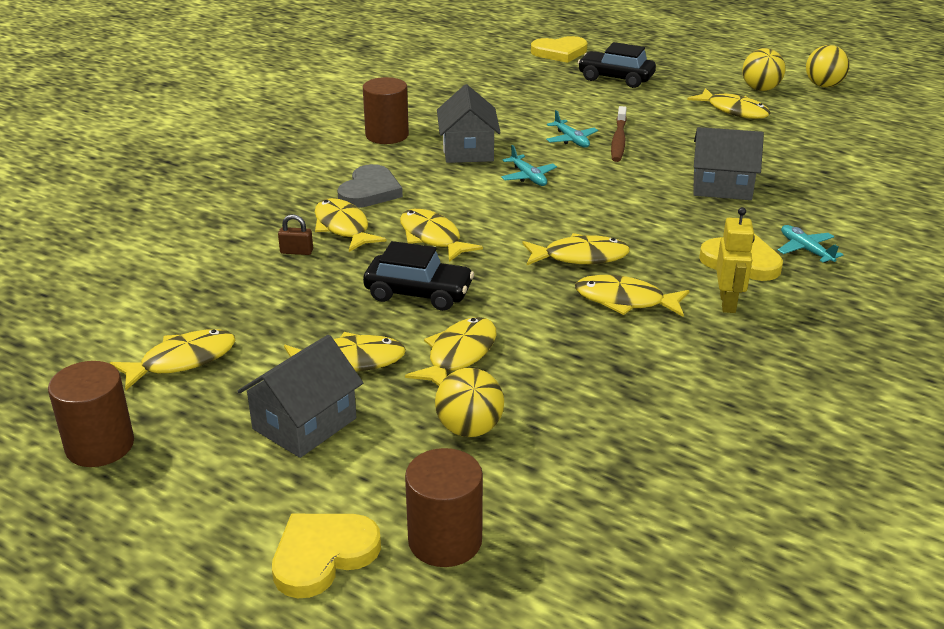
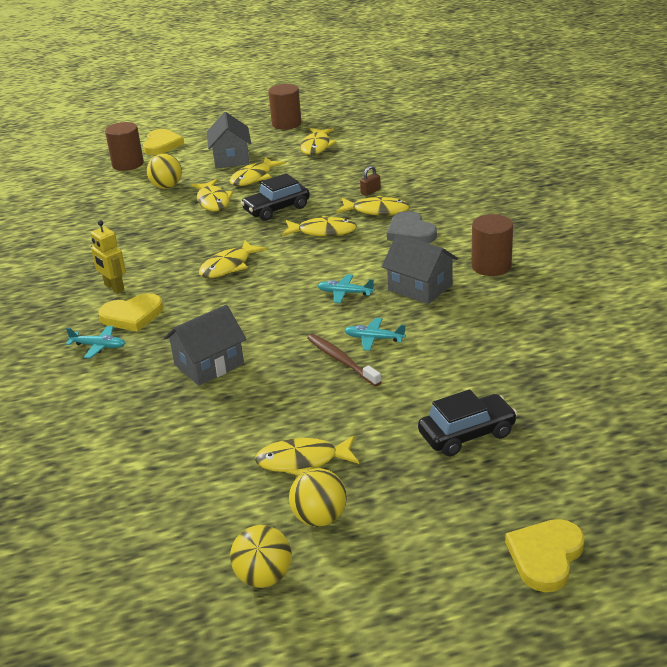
camera: 135 degrees right, 0 degrees up
(560, 52) = (582, 437): yellow heart -> yellow heart (545, 556)
(625, 301) = (171, 259): yellow fish -> none

